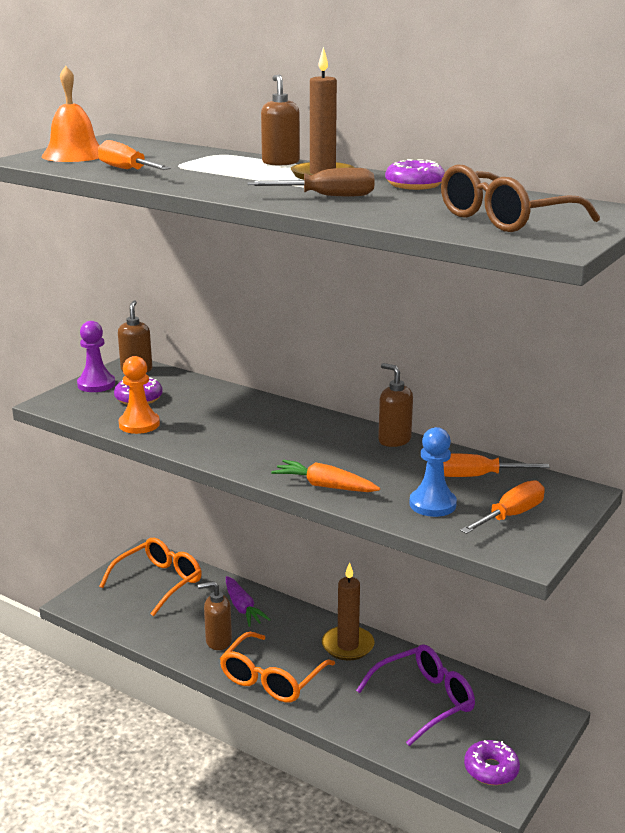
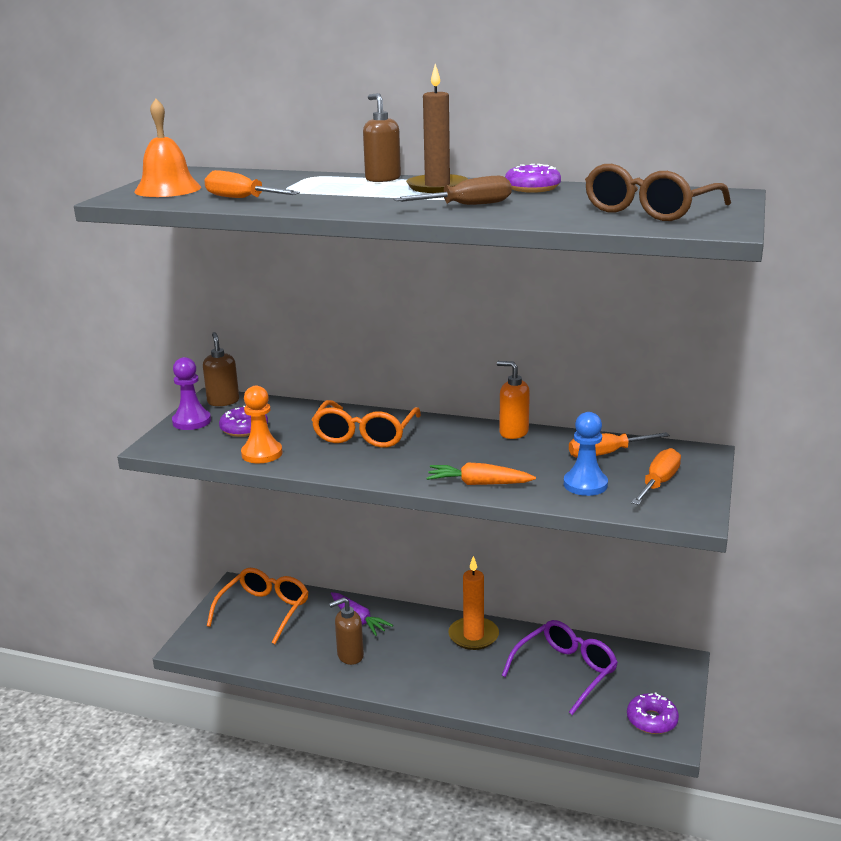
camera: 15 degrees left, 0 degrees up
(271, 679) = (418, 681): orange glasses -> orange glasses (365, 435)
(348, 646) = (473, 636): brown candle -> orange candle
(394, 440) = (513, 432): brown soap dispenser -> orange soap dispenser

